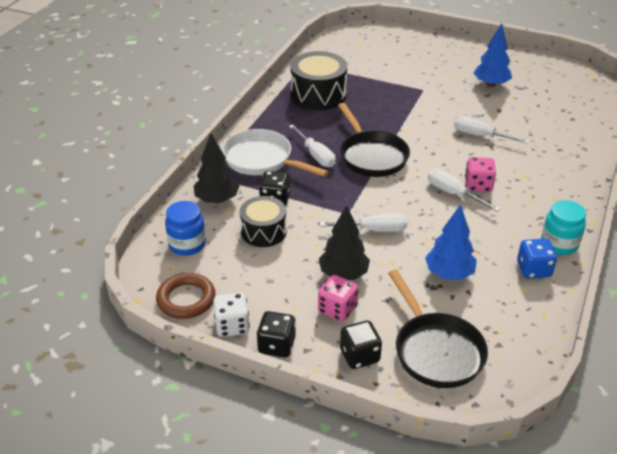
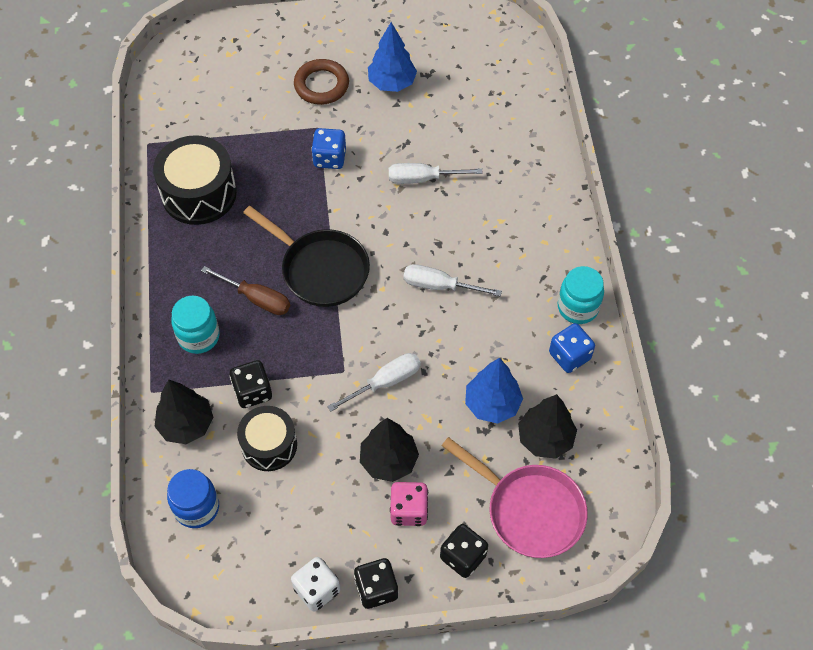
camera: 30 degrees left, 20 degrees up
(186, 299) = (246, 582): brown ring -> brown ring (321, 85)
(262, 160) = (198, 336): white pan -> turquoise jar
(315, 155) = (256, 298): white screwdriver -> brown screwdriver
(419, 106) = (329, 158): none -> blue dice
(435, 350) = (529, 510): black pan -> pink pan
(478, 185) = (459, 260): pink dice -> none
(479, 311) = (545, 438): none -> black tree

